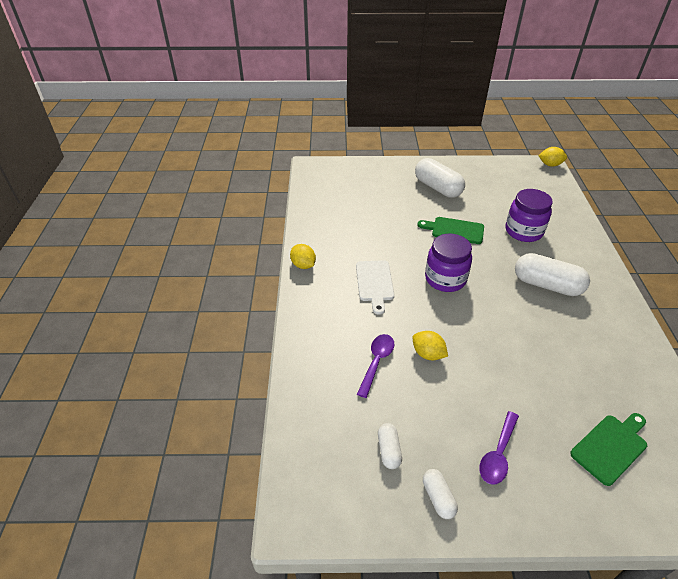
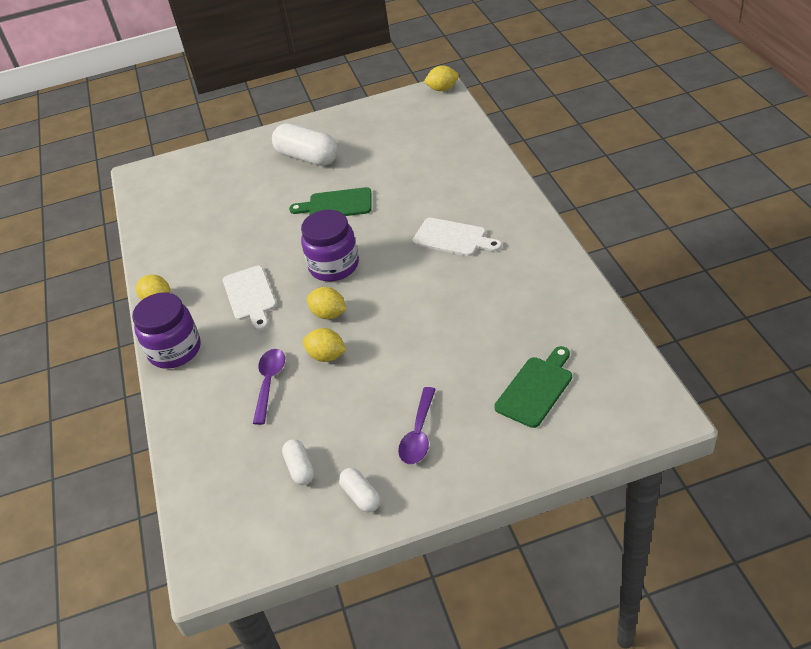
camera: 10 degrees left, 0 degrees up
(435, 318) = (329, 314): none -> yellow lemon
(523, 231) = (419, 182): purple jar -> purple jar (175, 350)
(547, 285) = (453, 238): white capsule -> white cutting board

